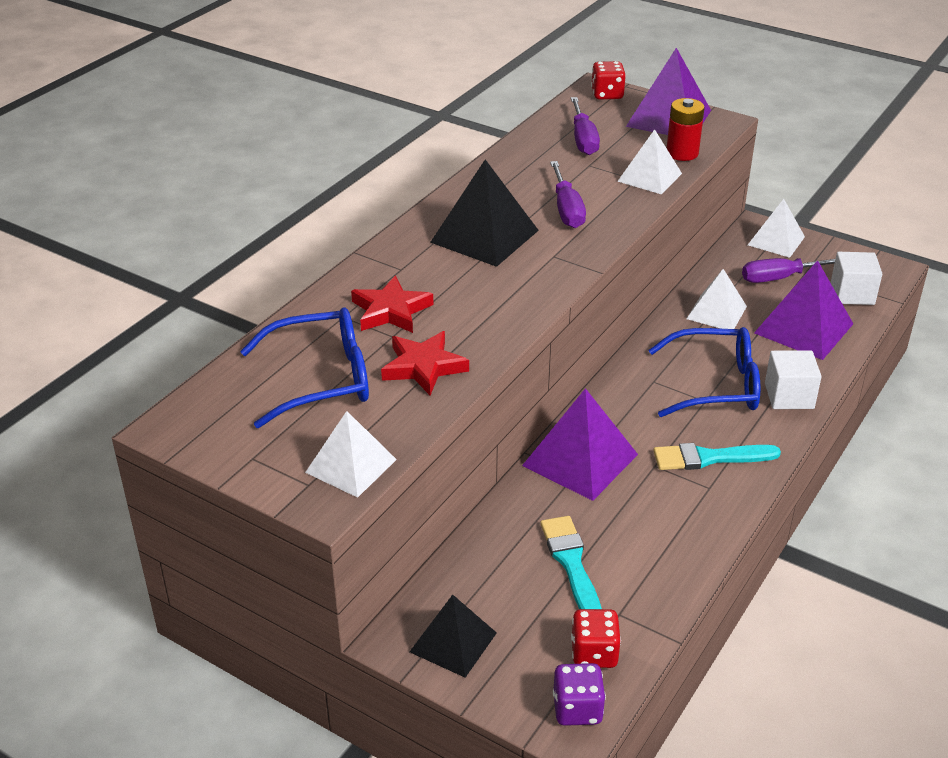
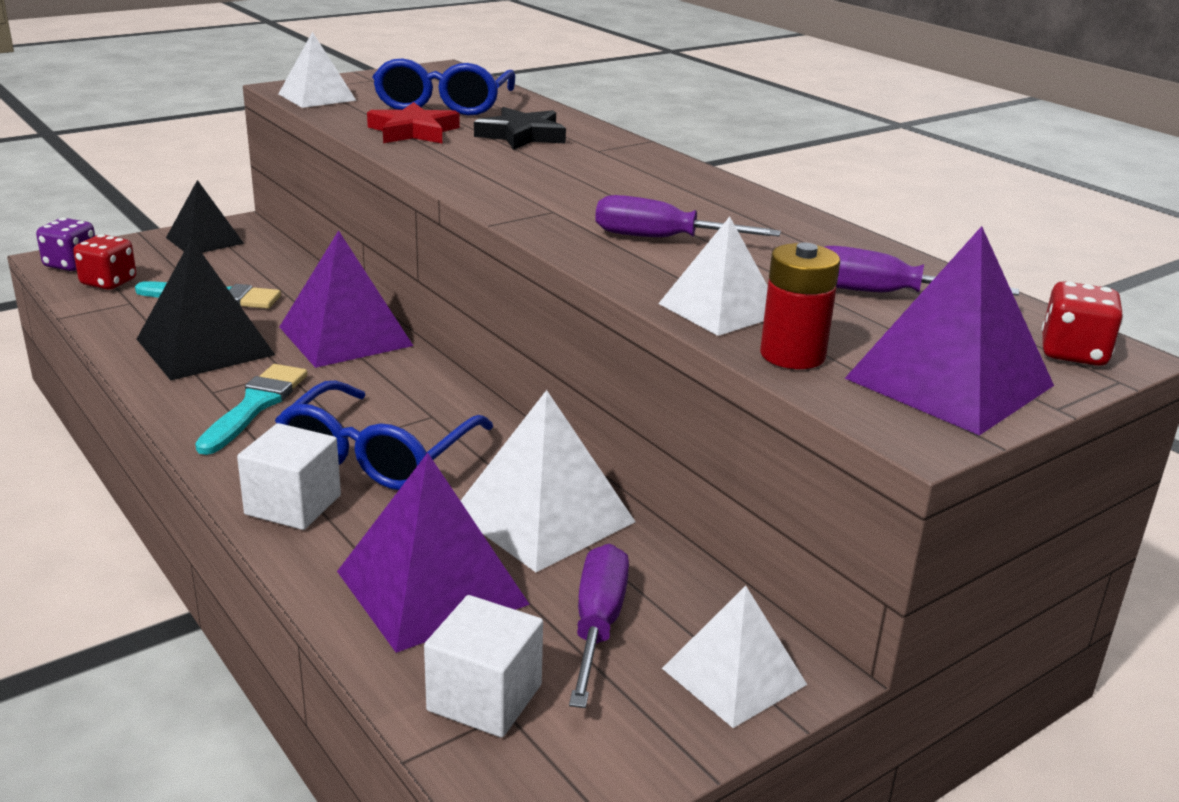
camera: 110 degrees right, 10 degrees down
(391, 311) = (522, 135): red star -> black star
(484, 236) = (632, 190): black pyramid -> black pyramid (205, 347)
(716, 312) = (543, 516): white pyramid -> white pyramid, size x1.52

